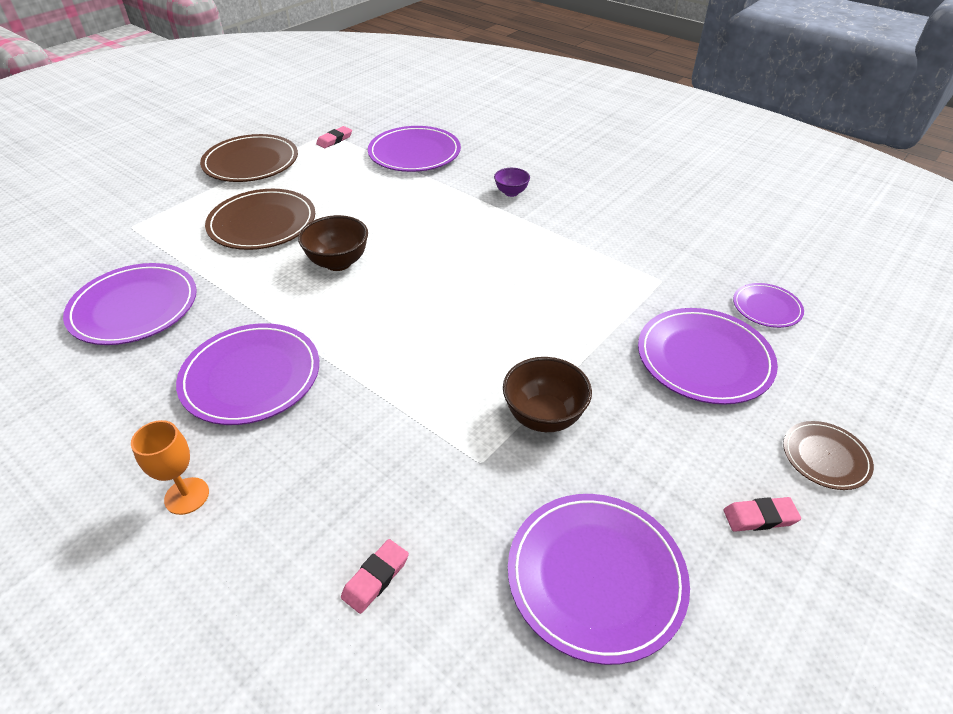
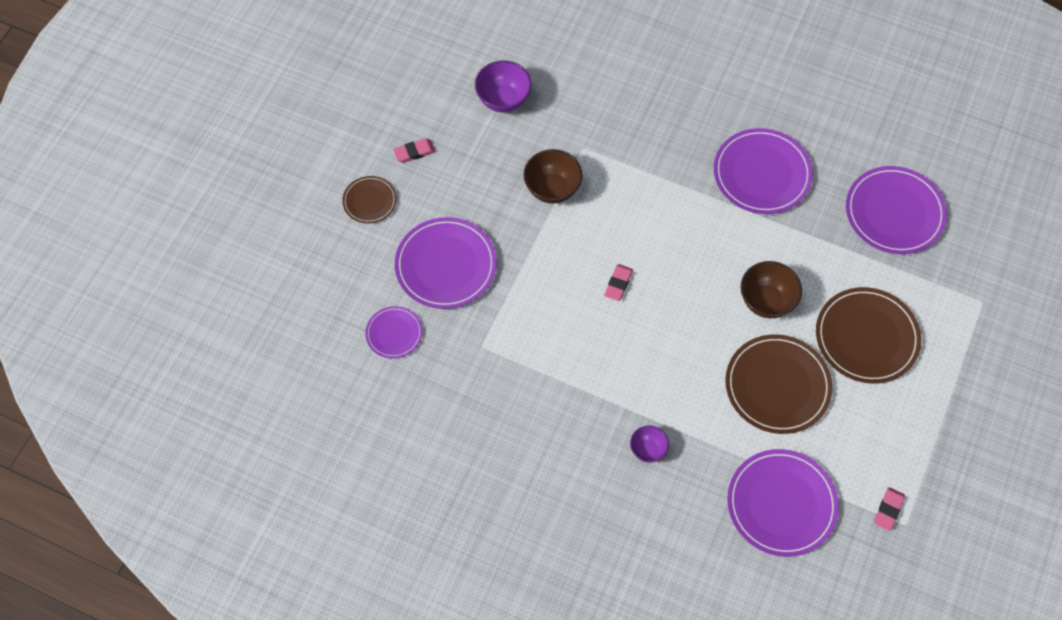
camera: 165 degrees right, 20 degrees up
(187, 496) = (744, 90): orange goblet -> none
(251, 162) = (950, 437): brown plate -> brown plate (777, 386)
(376, 578) = (617, 74): pink eraser -> pink eraser (618, 284)
(596, 576) = (503, 100): purple plate -> purple bowl

